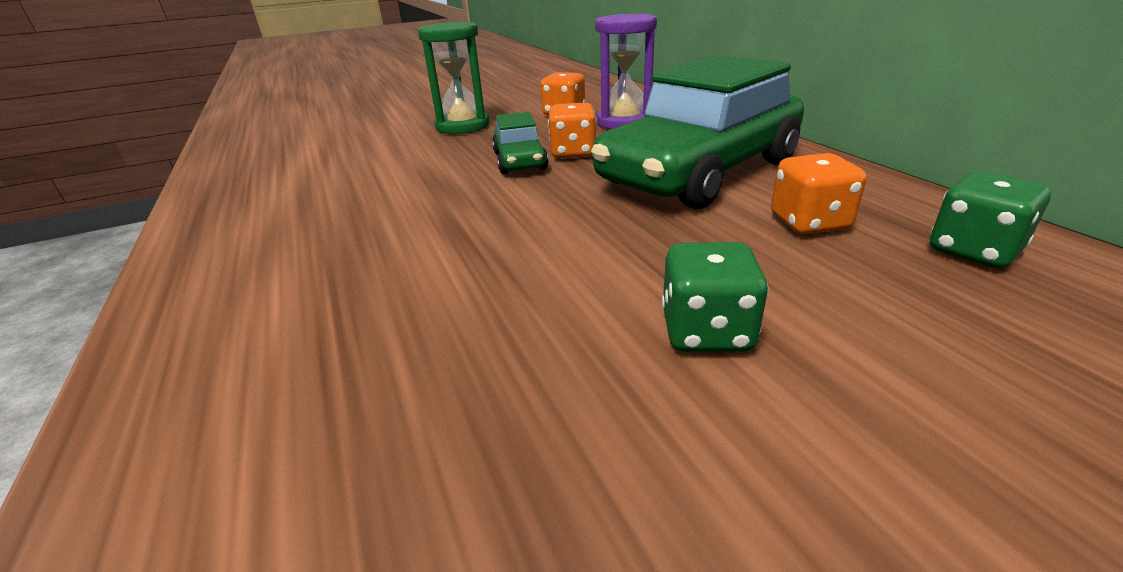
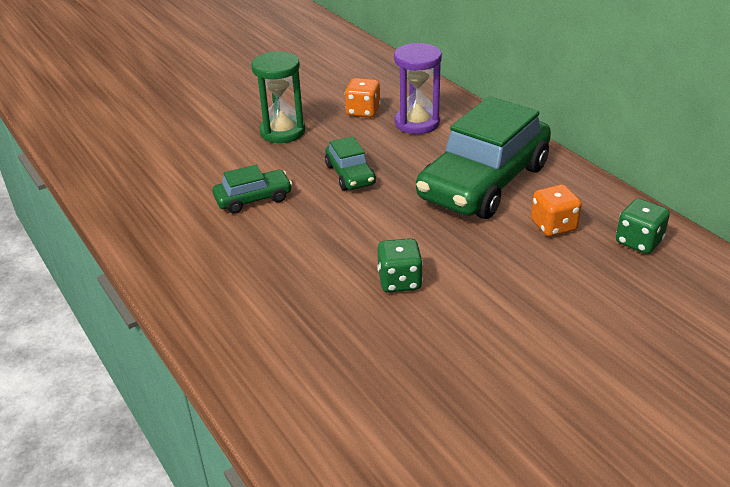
camera: 10 degrees left, 5 degrees up
(383, 178) = (253, 199): none -> green car
(573, 153) = (387, 164): orange dice -> none
(706, 332) = (501, 304): green dice -> green dice (399, 281)

